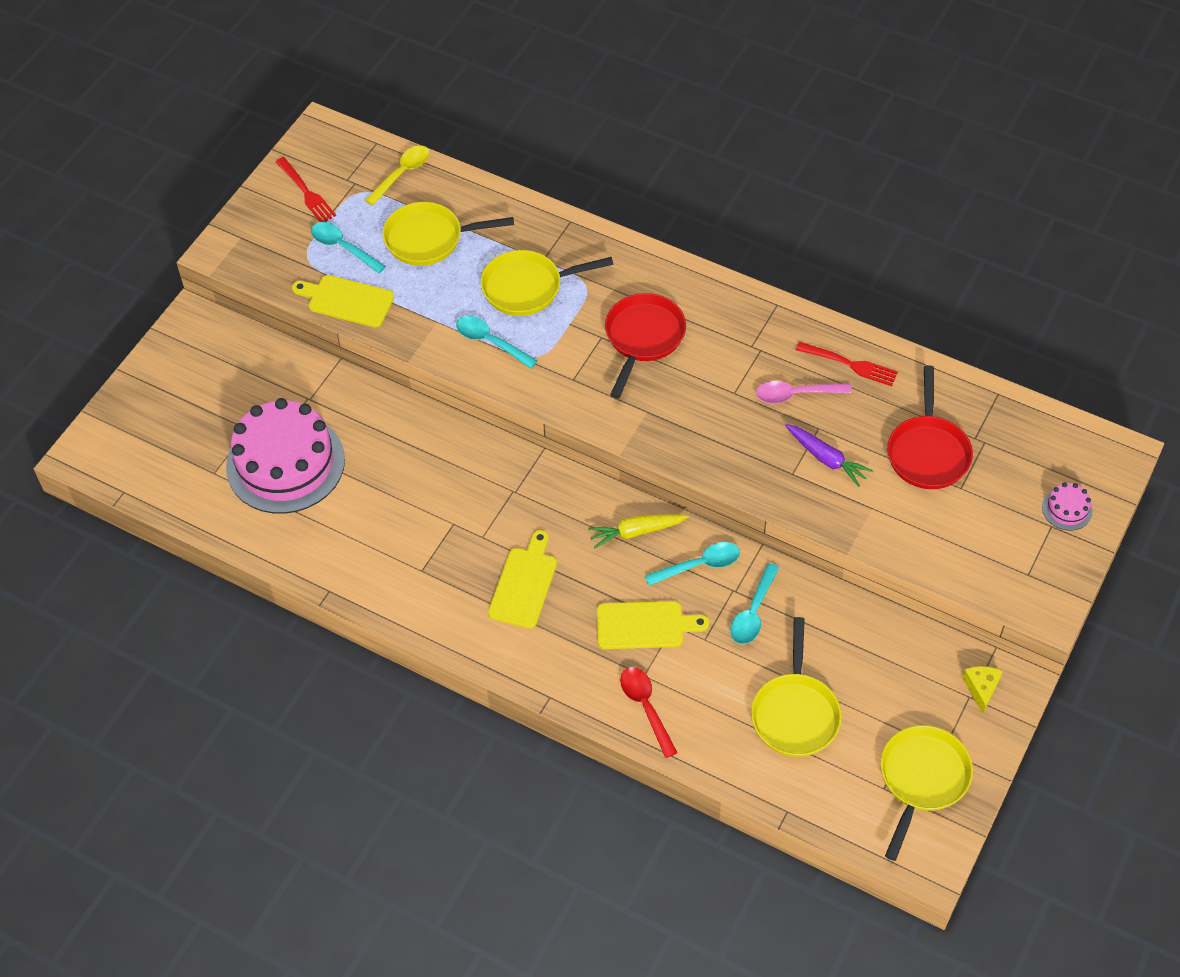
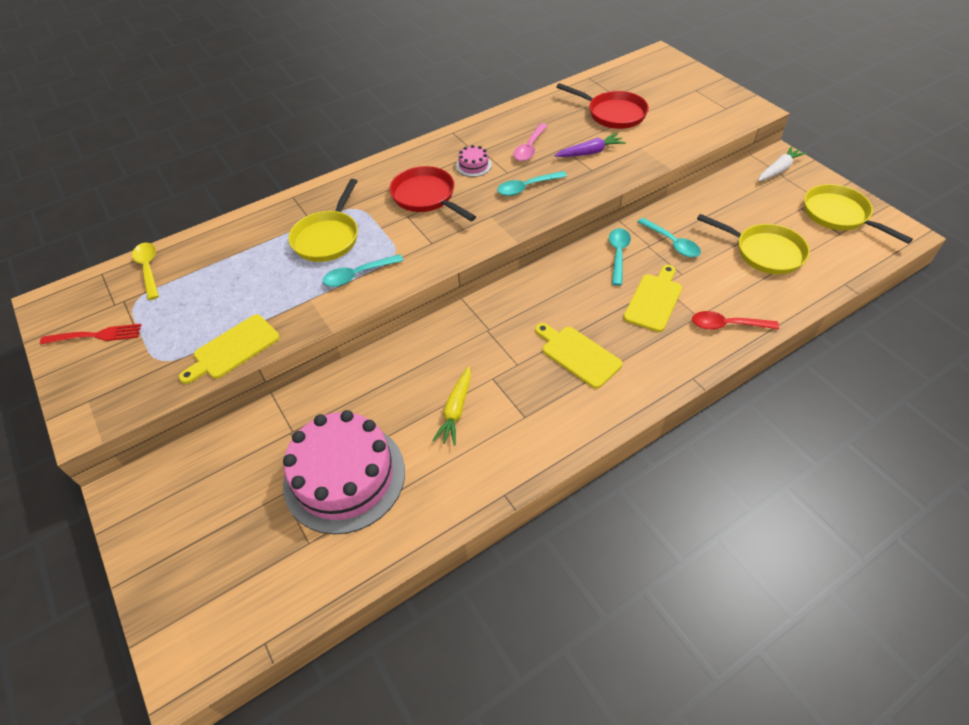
camera: 60 degrees left, 5 degrees down
(343, 247) = (177, 332): turquoise spoon -> turquoise spoon (526, 187)
(429, 239) = (227, 275): yellow pan -> none
(636, 532) = (570, 276): yellow carrot -> yellow carrot (456, 410)
(849, 364) = (524, 120): red fork -> none
(981, 688) = (778, 169): yellow cheese -> white carrot
(1067, 509) = (687, 81): pink cake -> pink cake (473, 165)

